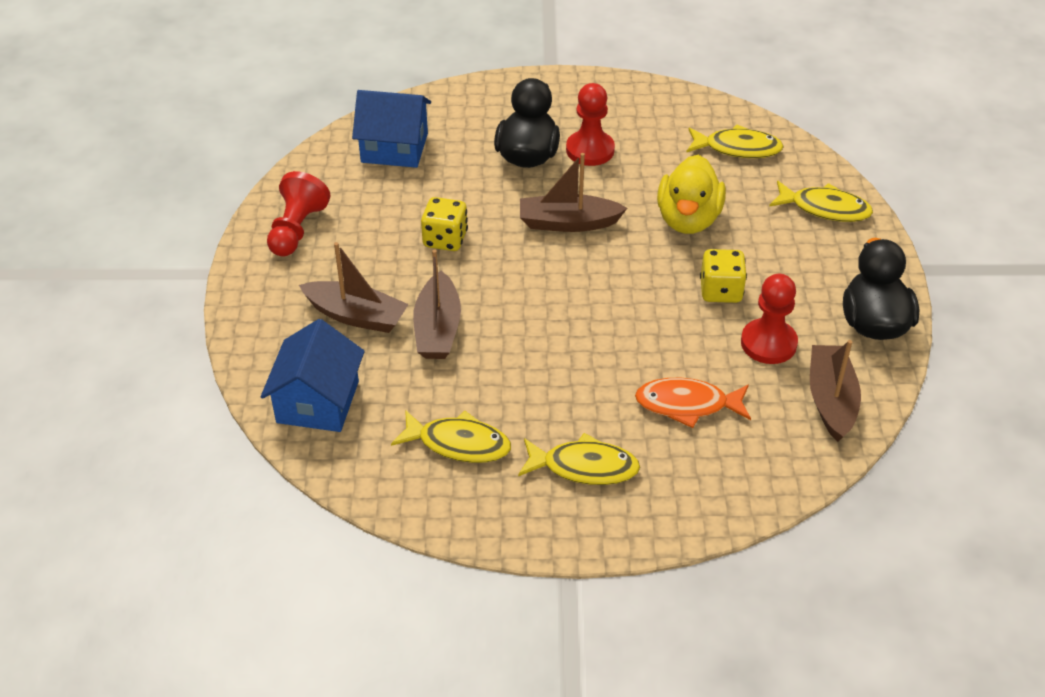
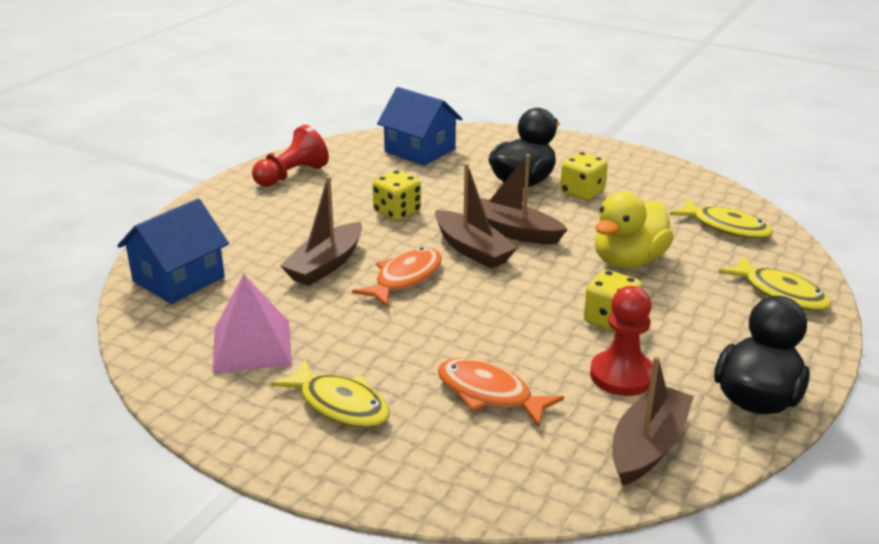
camera: 30 degrees right, 15 degrees down
(356, 316) = (273, 237): brown boat -> brown boat (472, 250)
(458, 444) = (252, 346): yellow fish -> pink pyramid
(521, 315) = (405, 278): none -> orange fish
(590, 150) = (582, 193): red pawn -> yellow dice

